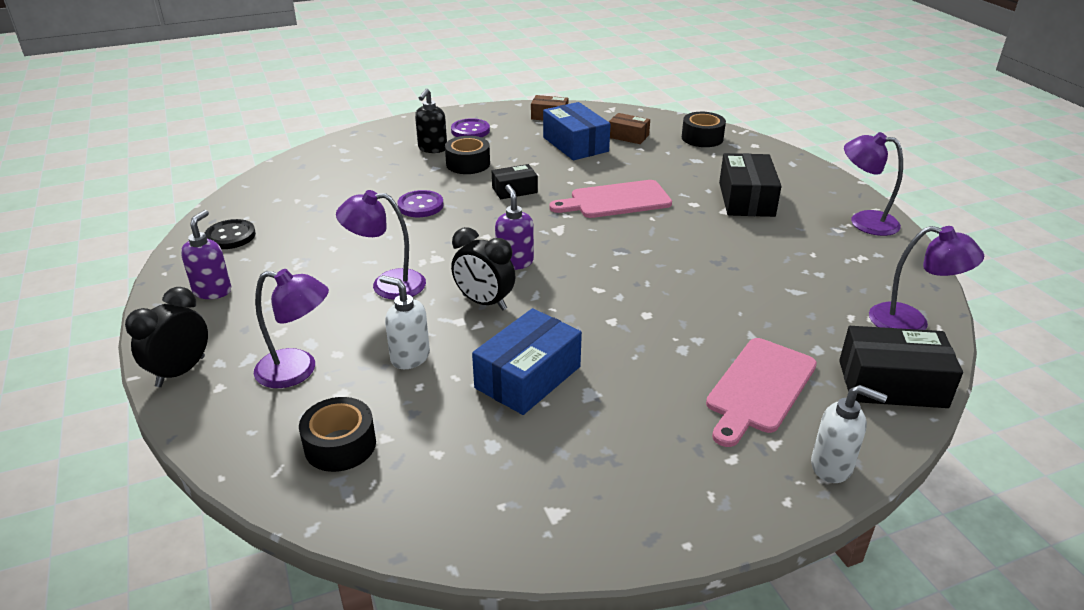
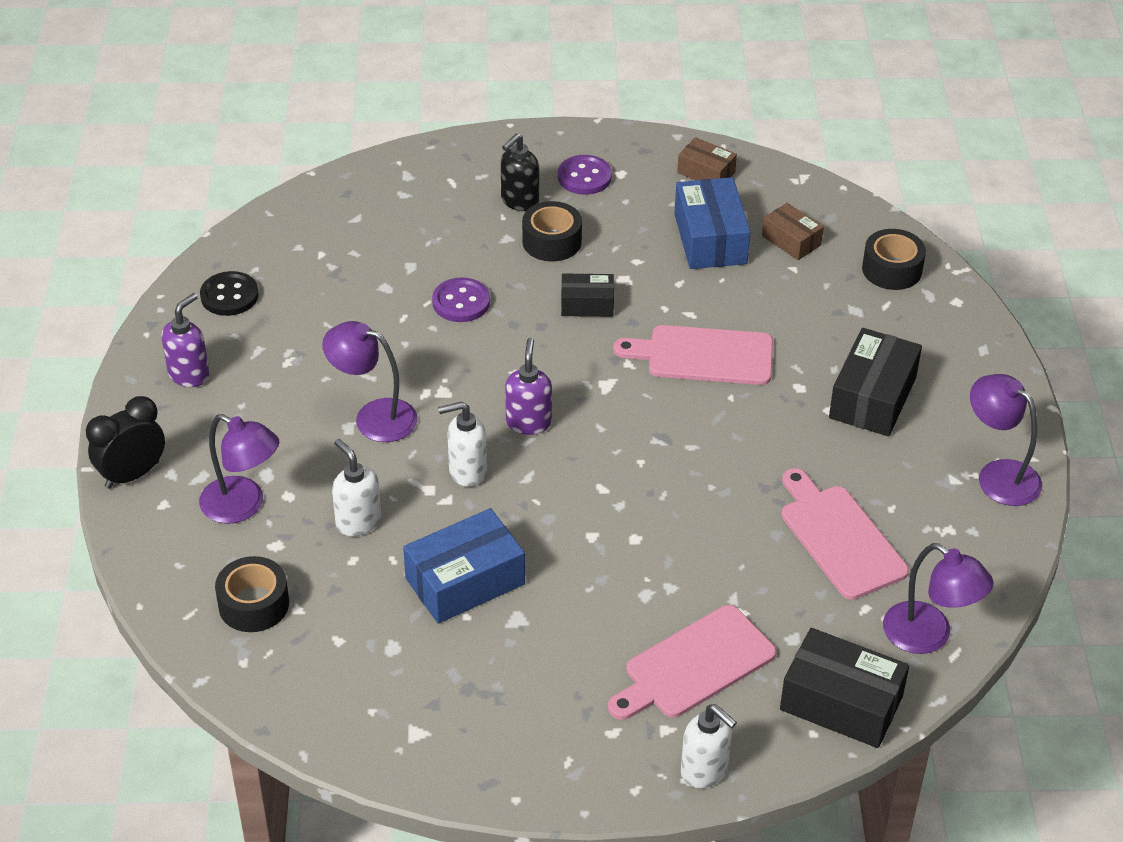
camera: 20 degrees right, 10 degrees up
(484, 302) = (467, 471): black clock -> white soap dispenser
(794, 279) = (839, 538): none -> pink cutting board

